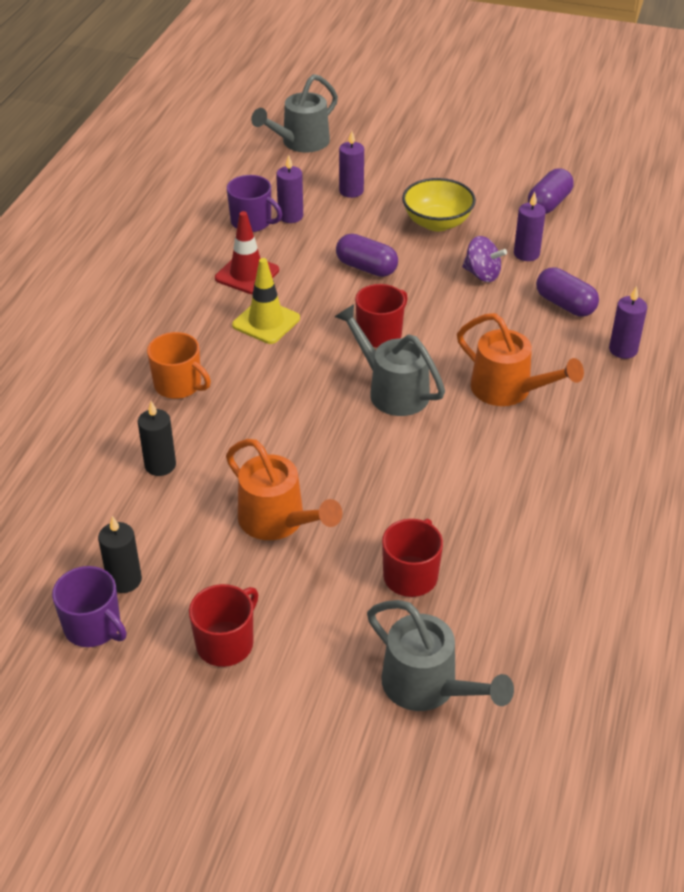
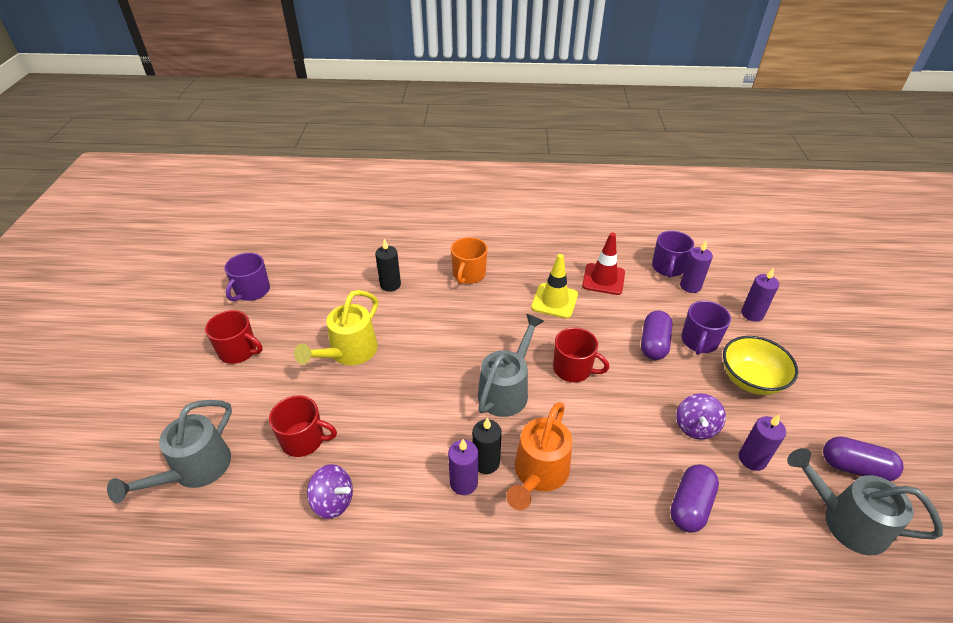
camera: 75 degrees right, 0 degrees up
(124, 580) = (289, 294): black candle -> black candle (486, 462)
(279, 522) = (348, 353): orange watering can -> yellow watering can
(300, 143) = (793, 270): grey watering can -> grey watering can (845, 520)
(375, 237) = (699, 341): none -> purple mug
(504, 554) = (333, 501): none -> purple spinning top
(623, 350) = (645, 573): purple candle -> purple candle (463, 483)

